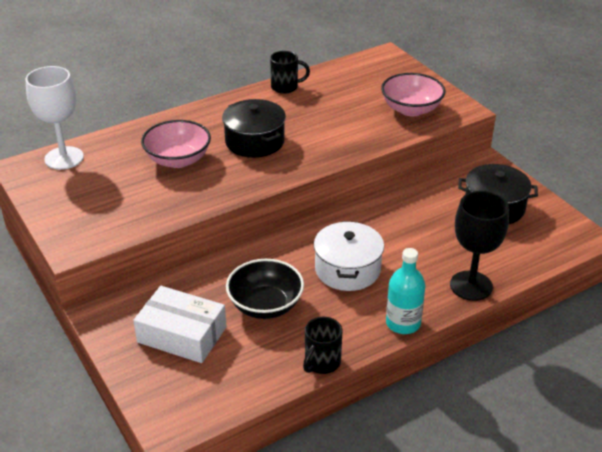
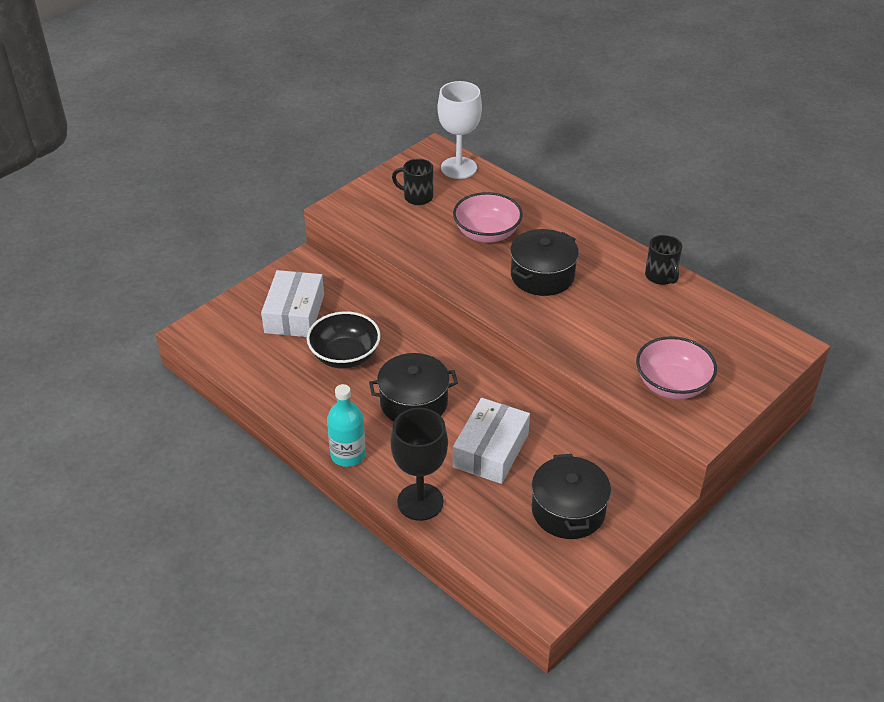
camera: 75 degrees right, 5 degrees up
(321, 363) = (281, 406): black mug -> black mug (417, 197)
(347, 269) = (414, 402): white pot -> black pot
(420, 234) = (491, 450): none -> white box

